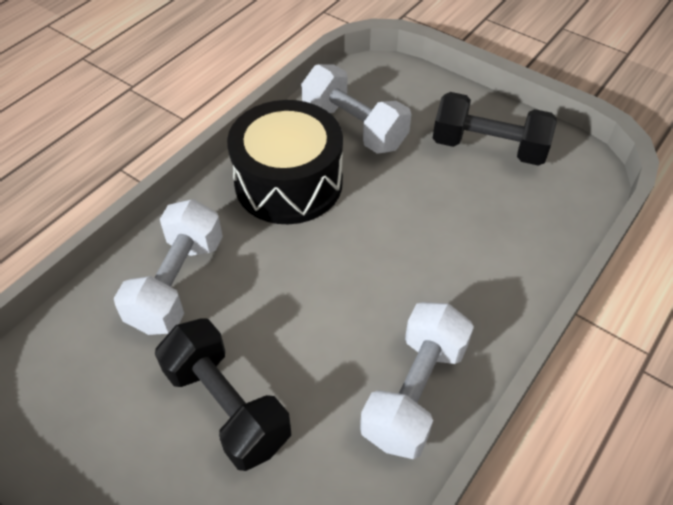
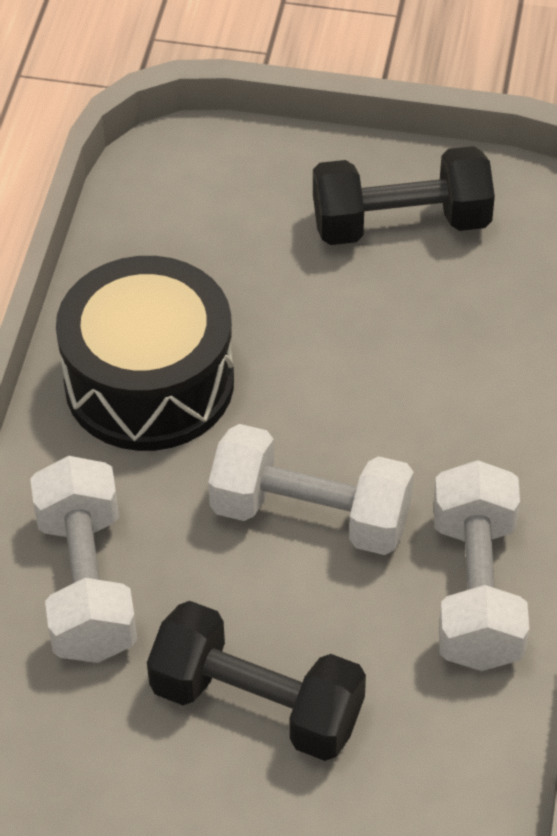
camera: 25 degrees left, 0 degrees up
(354, 128) = (193, 262): white dumbbell -> white dumbbell (311, 515)

